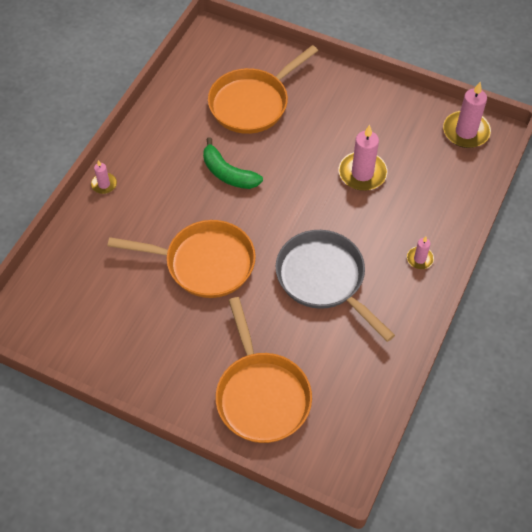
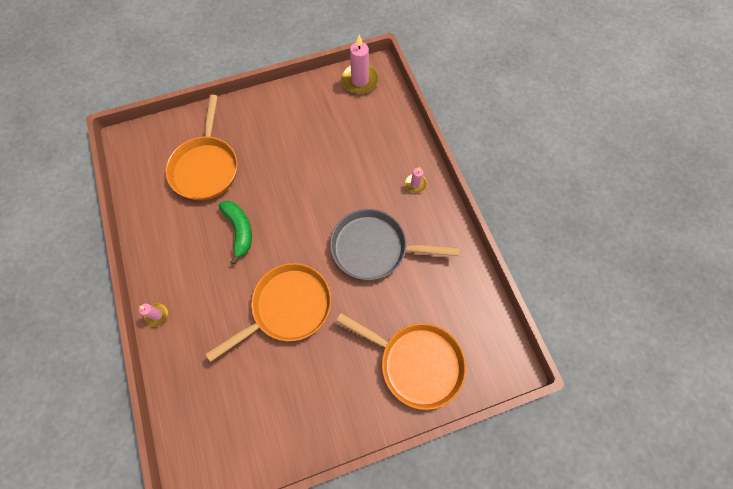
camera: 45 degrees left, 10 degrees up
(228, 173) = (239, 230): green banana -> green banana turned 105 degrees counterclockwise
(362, 173) = (326, 157): pink candle -> none

